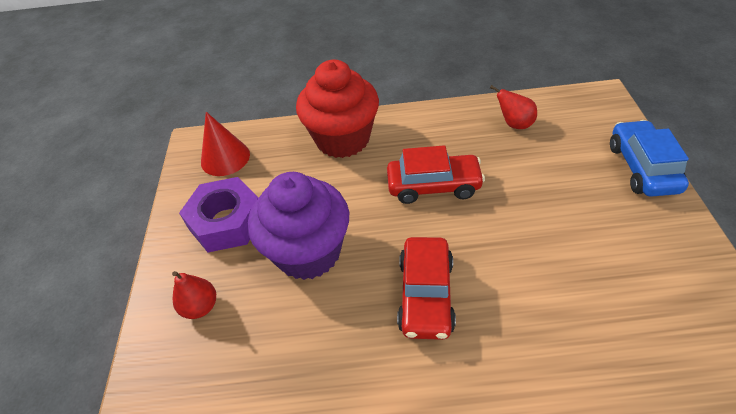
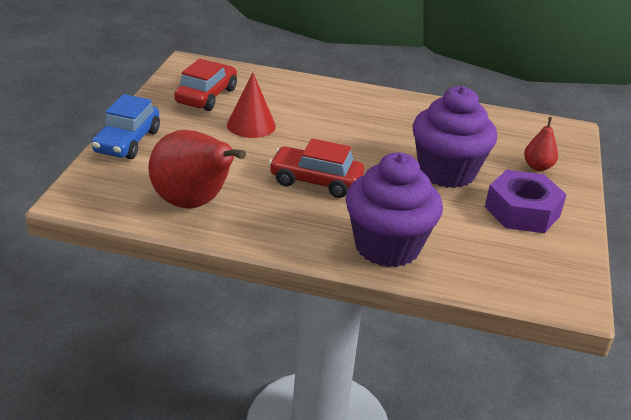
camera: 170 degrees left, 15 degrees down
(225, 158) = (531, 269): red cone -> red cone (251, 125)
(342, 139) = (387, 247): red cupcake -> purple cupcake
(426, 295) = (364, 129): red car -> red car (206, 96)
(514, 124) = (193, 203): red pear -> red pear, size x2.10

